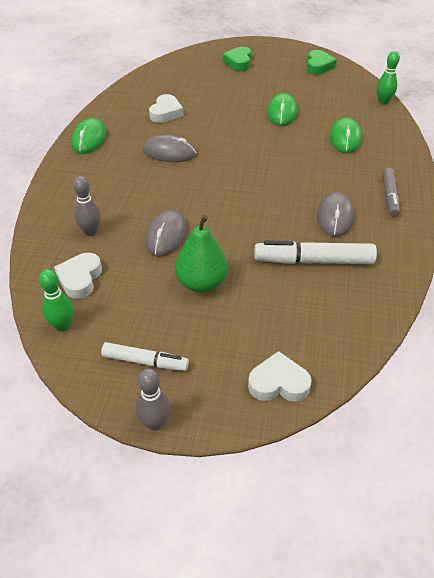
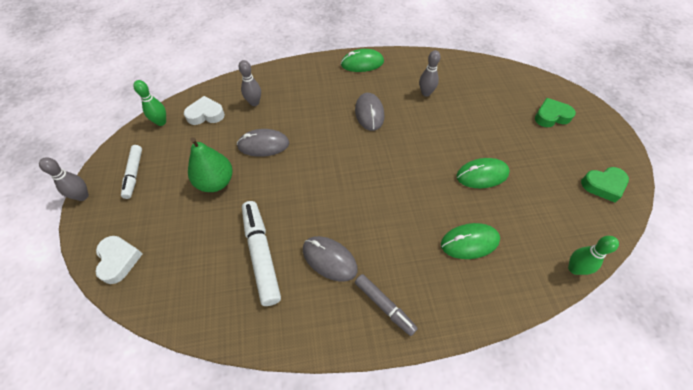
camera: 70 degrees right, 10 degrees up
(166, 113) = (426, 93): white heart -> grey bowling pin
(335, 217) = (329, 259): grey mouse -> grey mouse turned 45 degrees clockwise
(389, 196) = (384, 306): grey marker -> grey marker turned 120 degrees counterclockwise

